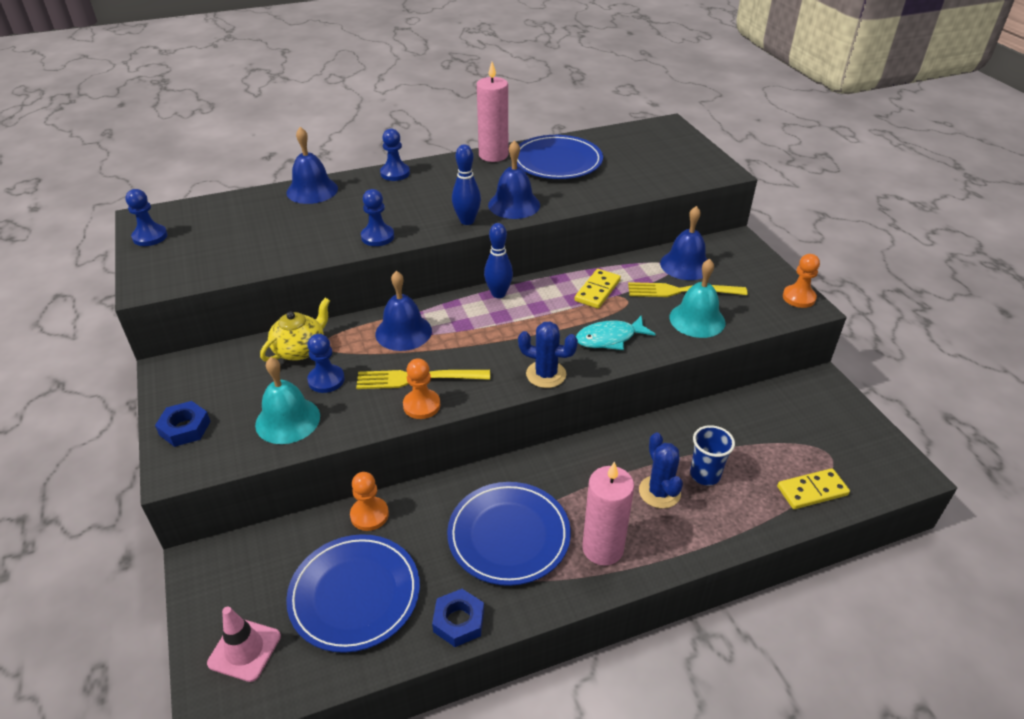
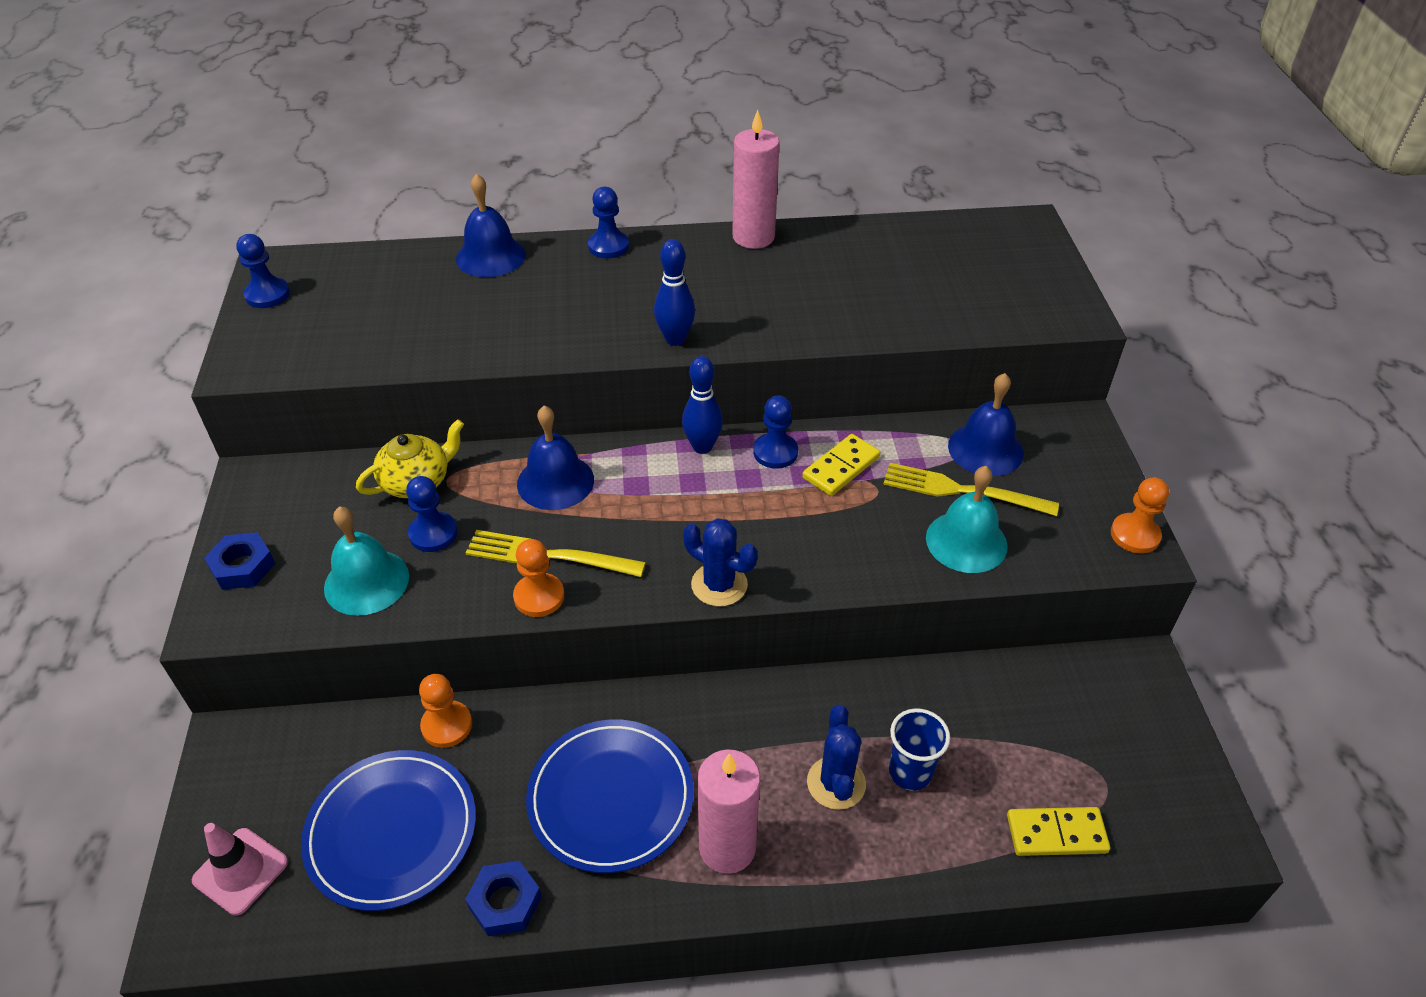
camera: 15 degrees right, 5 degrees up
(377, 237) = (547, 344): blue pawn -> blue pawn (775, 452)
(514, 205) = (750, 323): blue bell -> none
(557, 161) = (839, 261): blue plate -> none
(609, 338) = (828, 546): turquoise fish -> none

